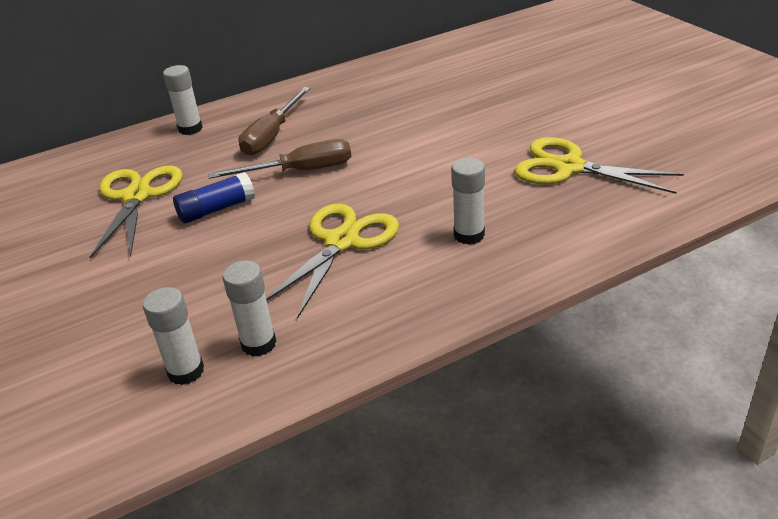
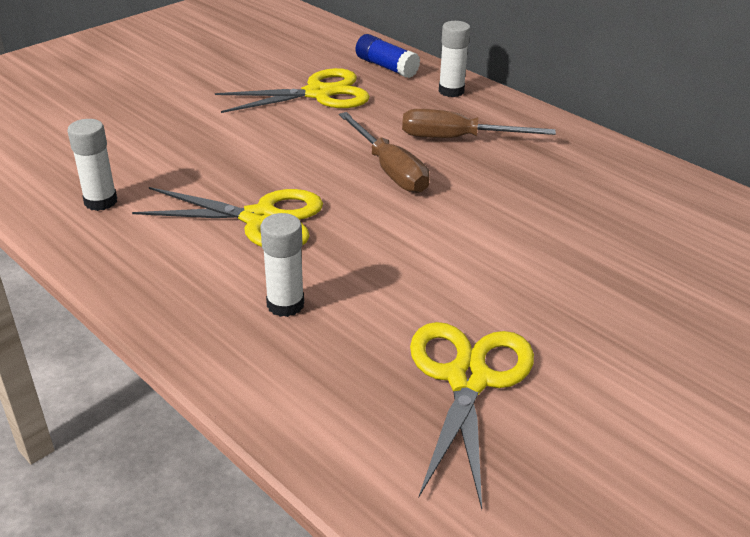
camera: 70 degrees right, 0 degrees up
(186, 371) = (69, 174): white glue stick -> none
(216, 209) = (306, 137): blue glue stick -> blue glue stick (386, 67)

